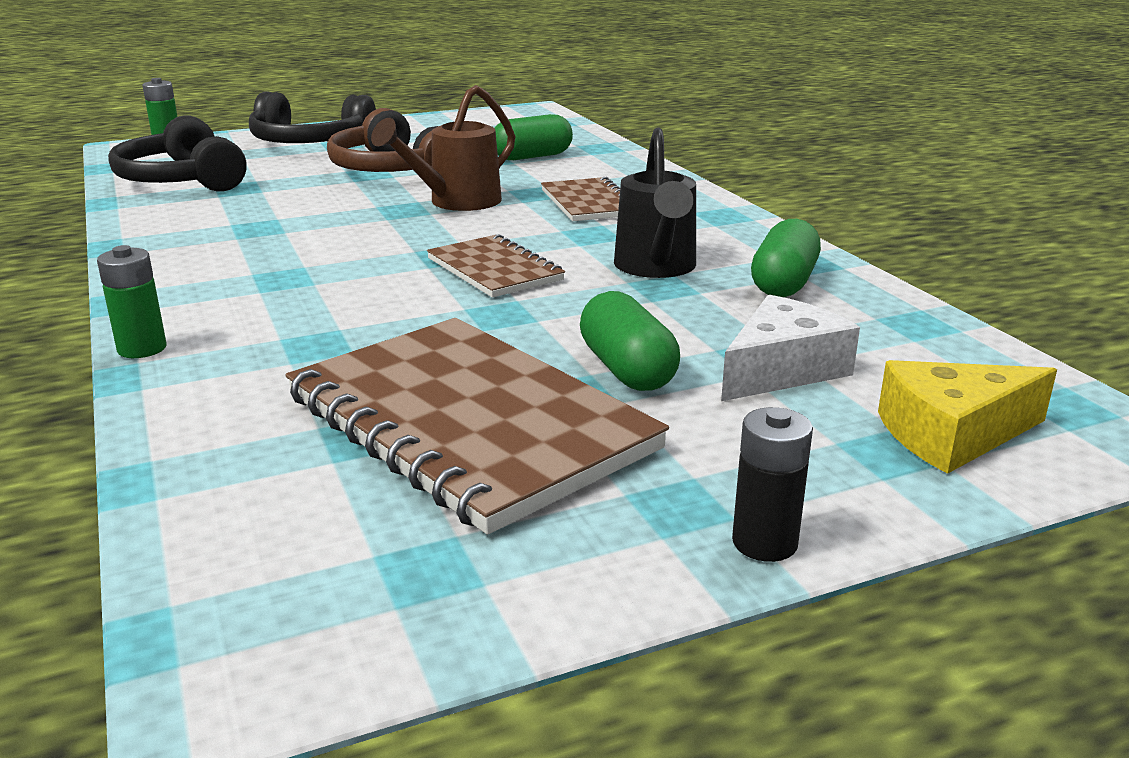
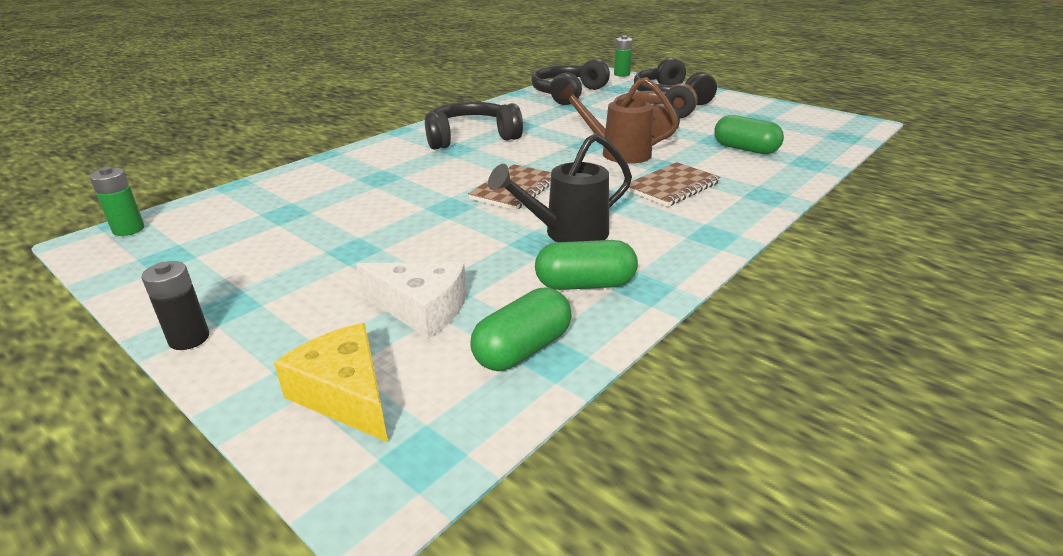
camera: 65 degrees right, 5 degrees up
(142, 349) = (355, 149): green battery -> green battery (129, 229)
(252, 262) = (471, 137): none -> black headphones
(469, 422) = (306, 232): brown notebook -> none
(627, 370) = (392, 258): green capsule -> green capsule (523, 349)

